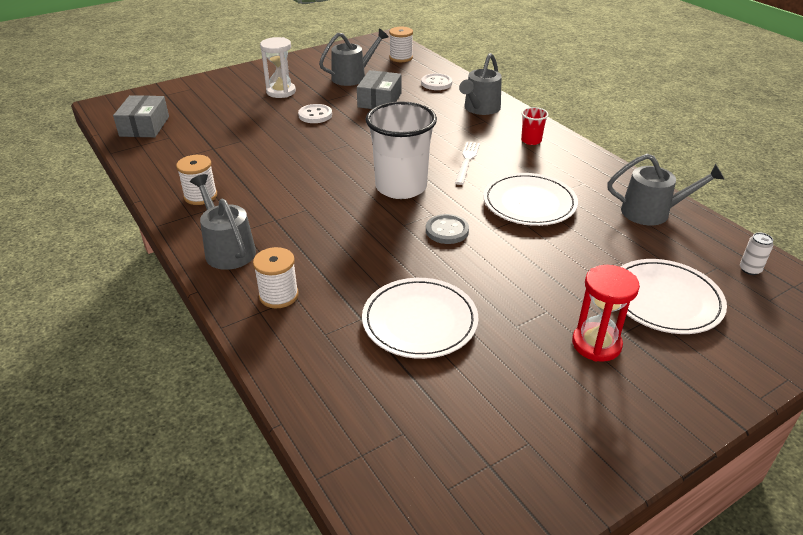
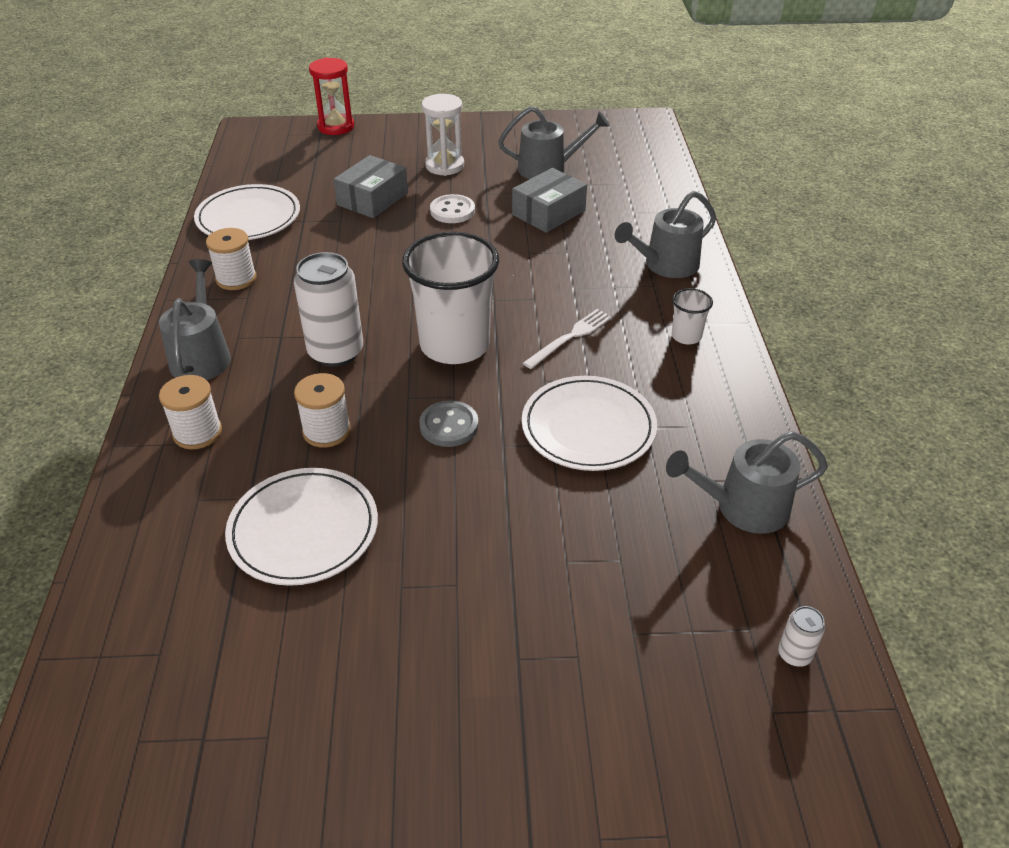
camera: 30 degrees right, 5 degrees up
(144, 126) = (262, 170): grey box -> grey box (373, 199)
(325, 216) = (336, 352): none -> white can
(401, 58) = (637, 156): white spool -> white spool (326, 431)
(436, 83) = (646, 208): white button -> none
(531, 140) = (686, 336): red cup -> white cup
(596, 344) = (469, 657): red hourglass -> red hourglass (336, 127)
(652, 212) = (743, 507): grey watering can -> grey watering can turned 135 degrees clockwise
(665, 300) = (621, 641): white plate -> white plate (248, 217)

